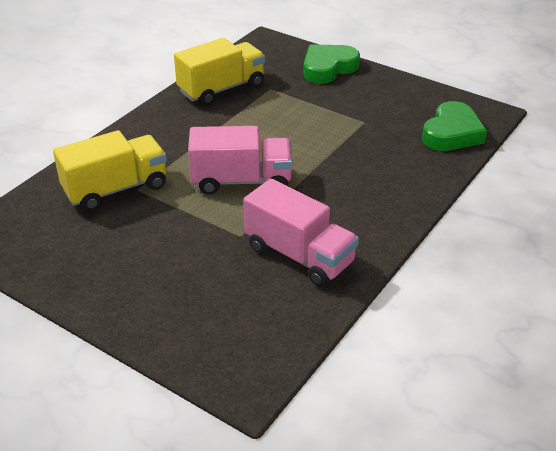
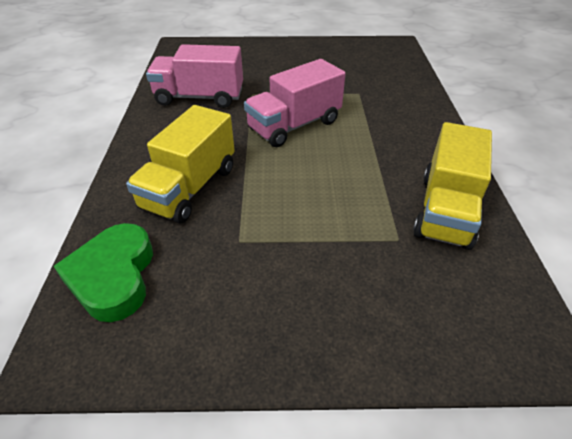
camera: 145 degrees right, 5 degrees up
(116, 189) = (372, 88): yellow truck -> yellow truck (189, 188)
(328, 68) = (375, 328): green heart -> none

